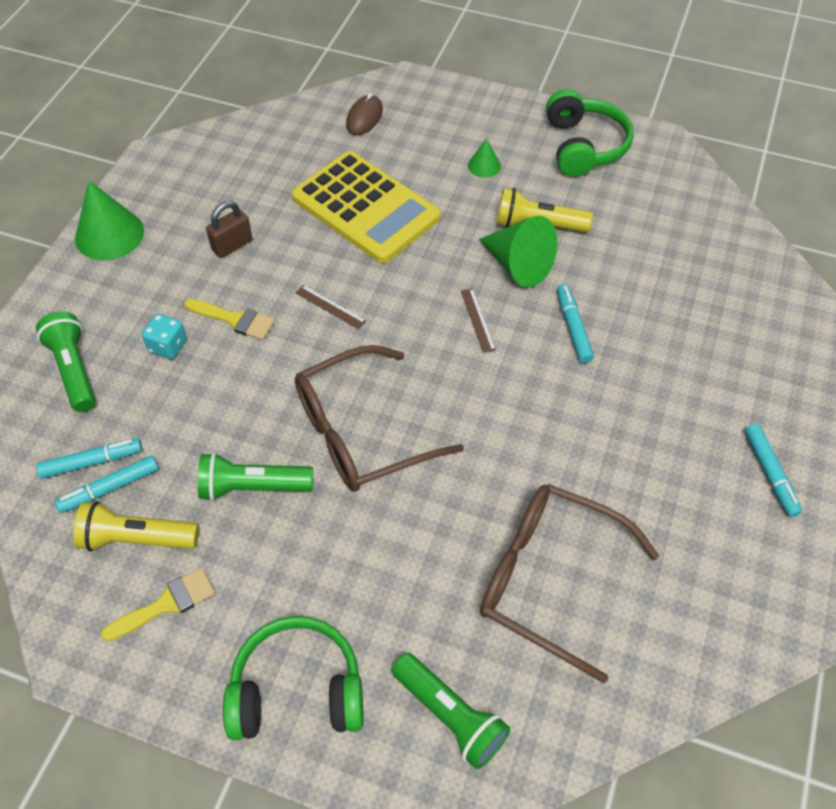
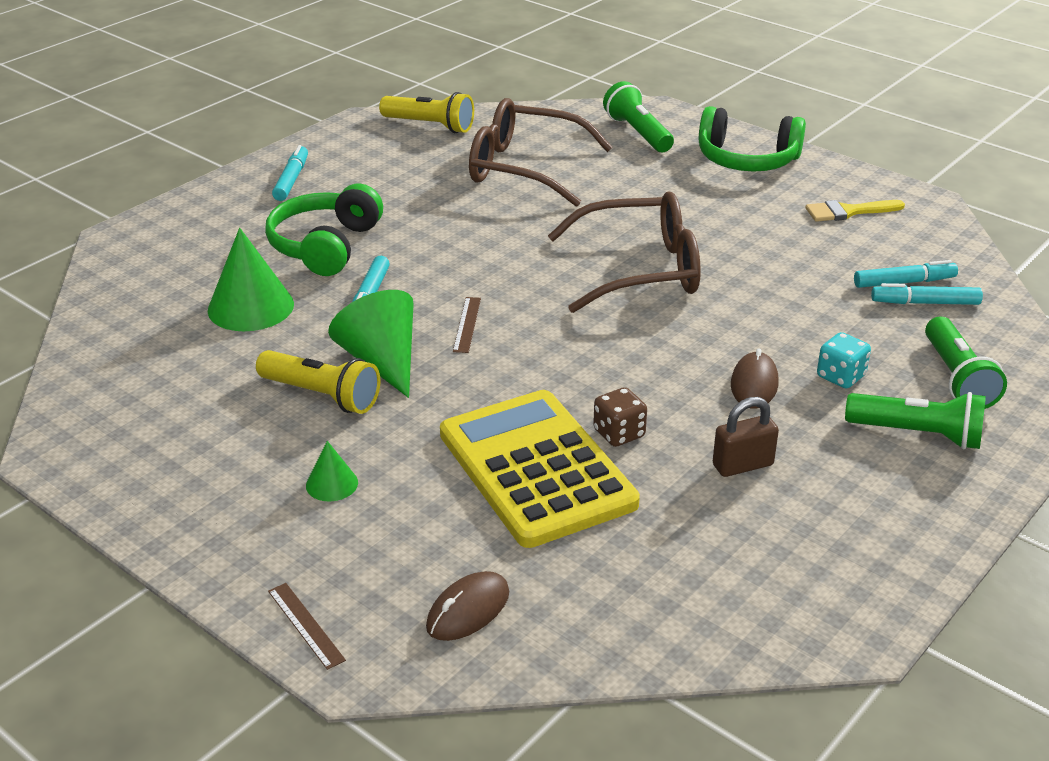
camera: 160 degrees left, 20 degrees down
(109, 234) = (926, 521): green cone -> green cone (251, 307)
(136, 539) = (876, 248): yellow flashlight -> yellow flashlight (430, 125)
(235, 319) = (754, 384): yellow brush -> brown mouse
(252, 487) = (760, 257): green flashlight -> green flashlight (918, 434)
(322, 248) = (619, 434): none -> brown dice
(330, 307) = (632, 371): brown ruler -> brown ruler (306, 625)
(548, 579) = (524, 168): brown glasses -> brown glasses turned 150 degrees clockwise
(584, 146) = (167, 475): green headphones -> green headphones (325, 246)

